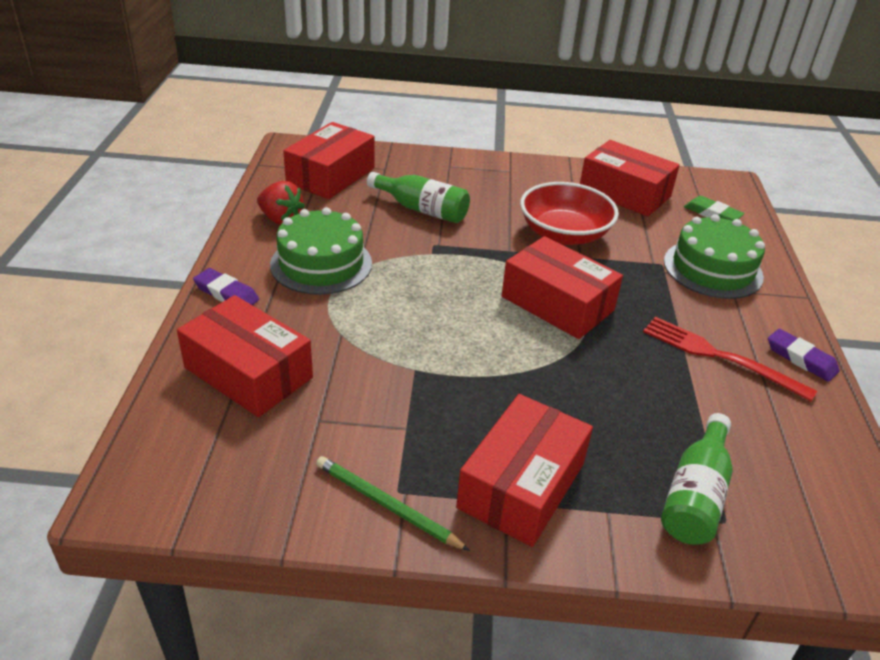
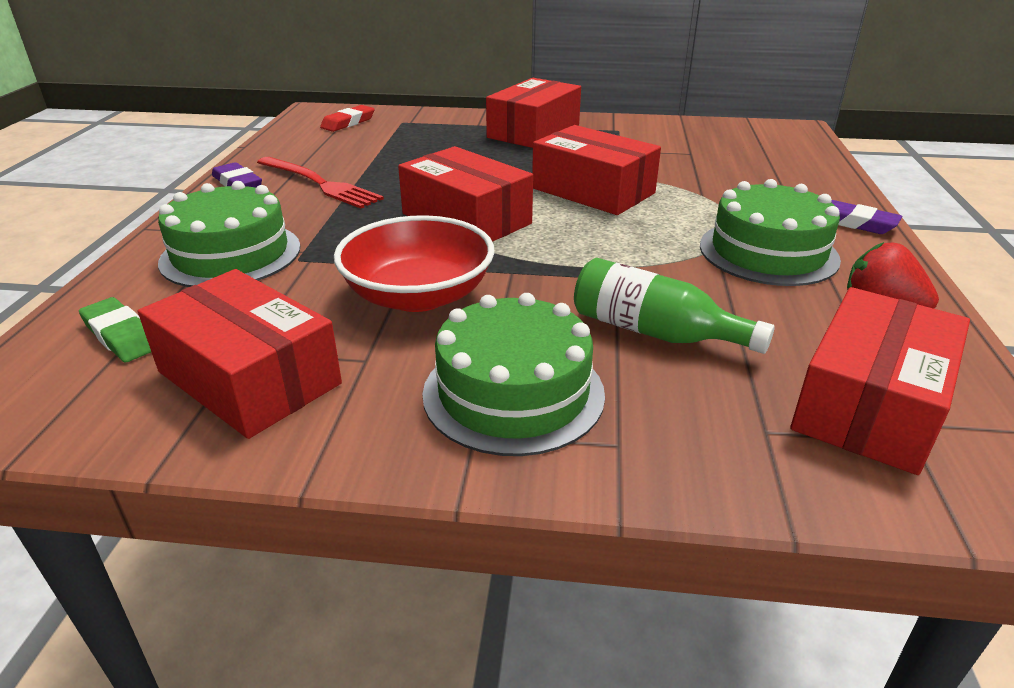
camera: 175 degrees left, 5 degrees down
(248, 373) = (769, 173): red box -> red box (593, 191)
(386, 505) = (624, 126): green pencil -> none
(496, 184) = (513, 393): none -> green cake
(695, 495) = (414, 128): green bottle -> none
(803, 517) = (348, 123): none -> red eraser

